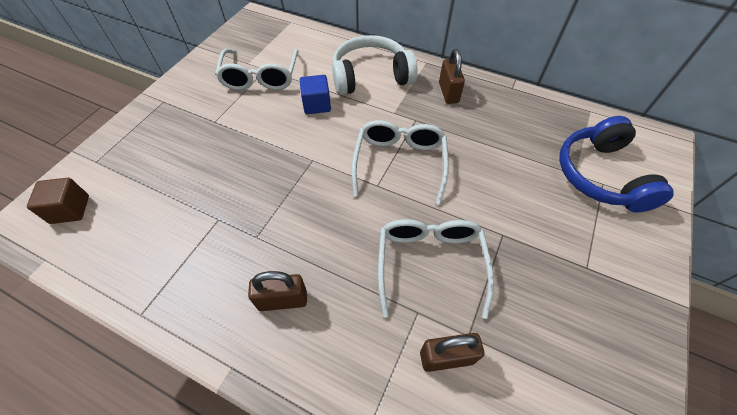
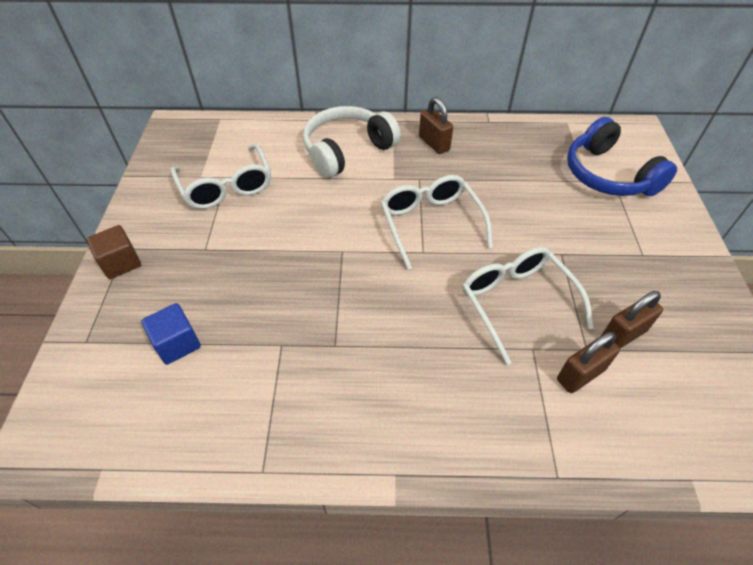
camera: 25 degrees left, 5 degrees down
(70, 209) = (93, 404): brown cube -> brown cube (121, 263)
(283, 300) = (403, 392): brown padlock -> brown padlock (623, 335)
(317, 105) = (309, 195): blue cube -> blue cube (177, 343)

